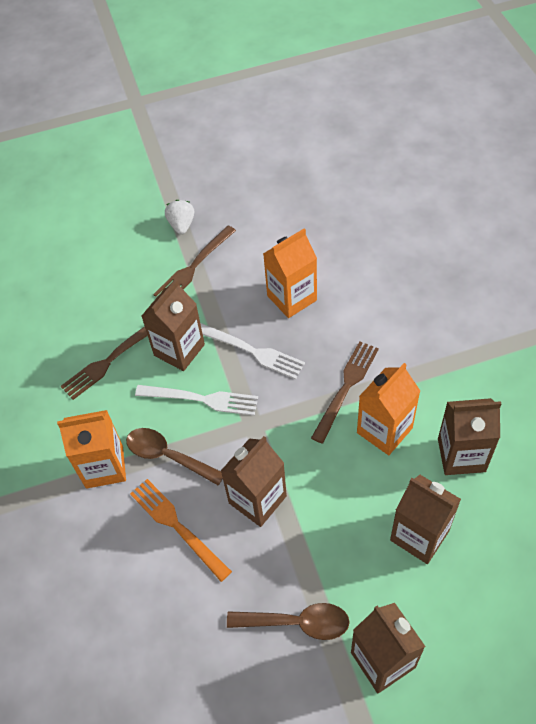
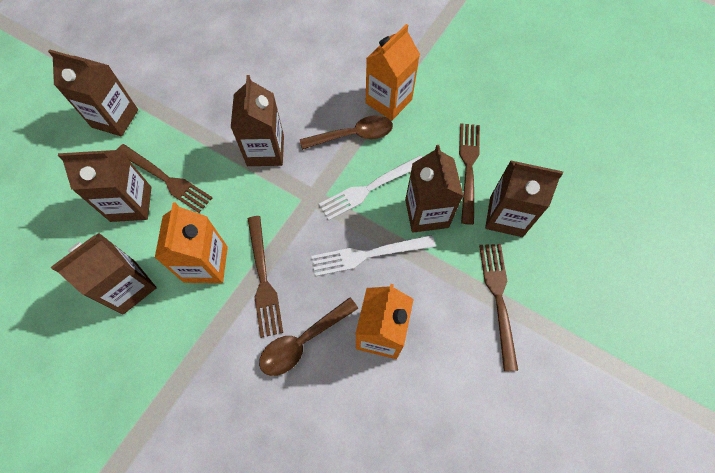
camera: 135 degrees right, 10 degrees up
(127, 309) = (506, 216): none -> brown carton
(176, 525) = (306, 102): orange fork -> none
(181, 225) = (560, 337): white strawberry -> none
(297, 622) = (183, 103): brown spoon -> brown spoon (303, 341)
(370, 537) = (167, 179): none -> brown fork

